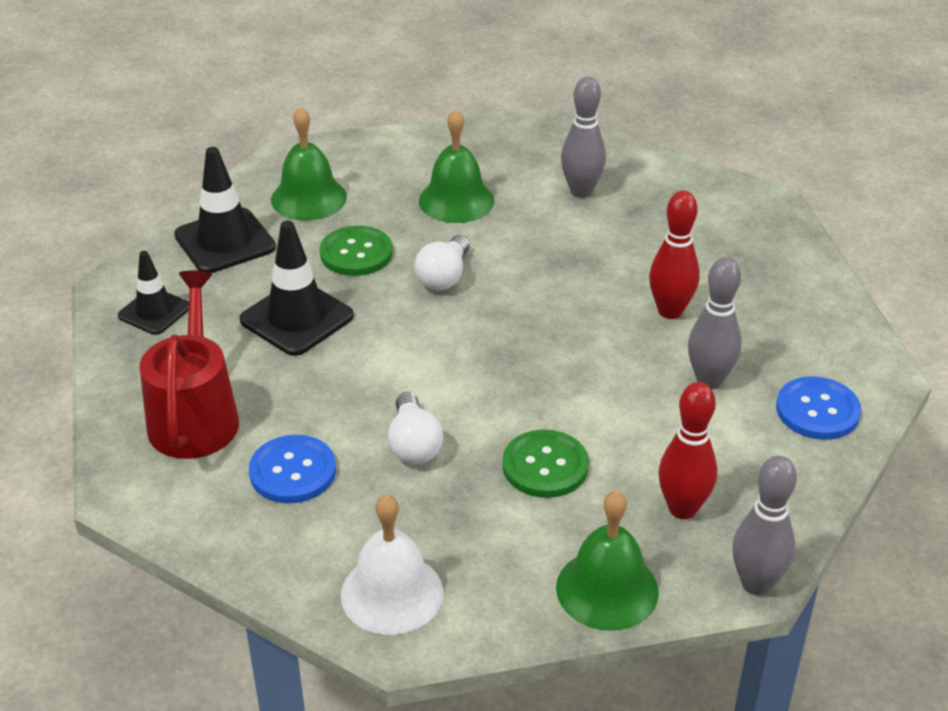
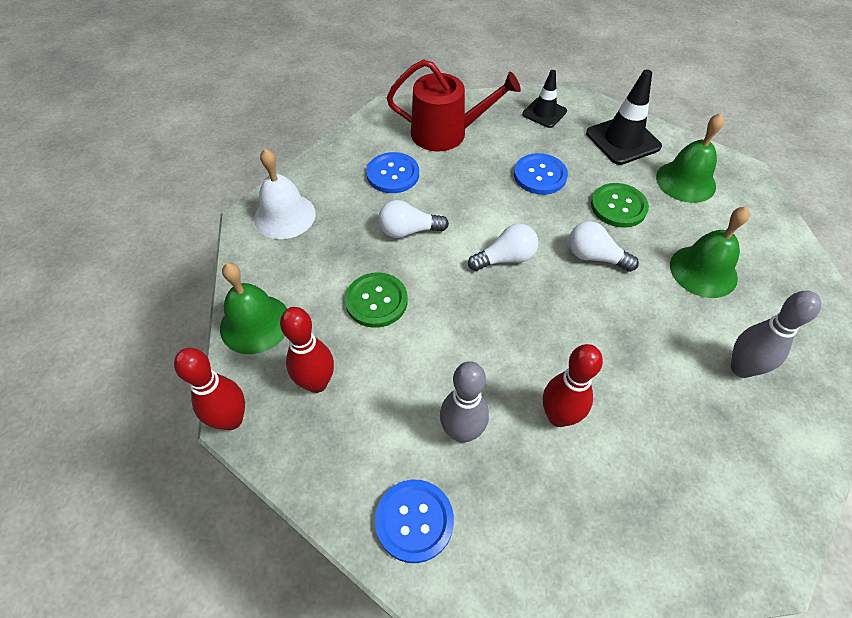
camera: 95 degrees right, 15 degrees up
(297, 318) = (540, 175): black traffic cone -> blue button
(455, 350) = (505, 258): none -> white light bulb
(756, 584) = (231, 419): grey bowling pin -> red bowling pin

